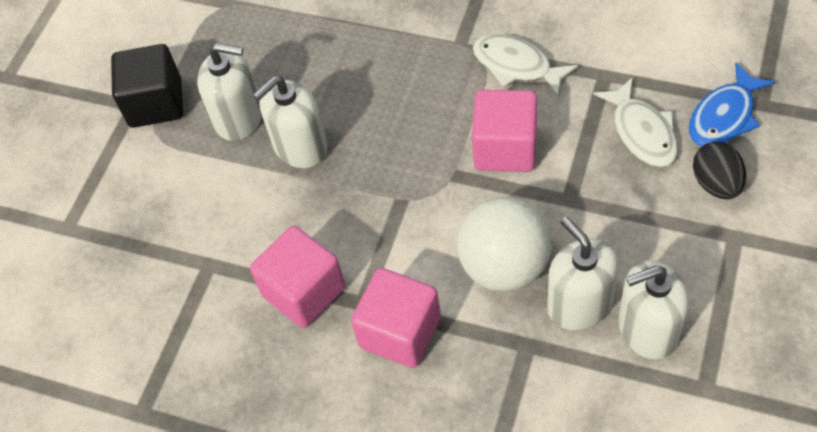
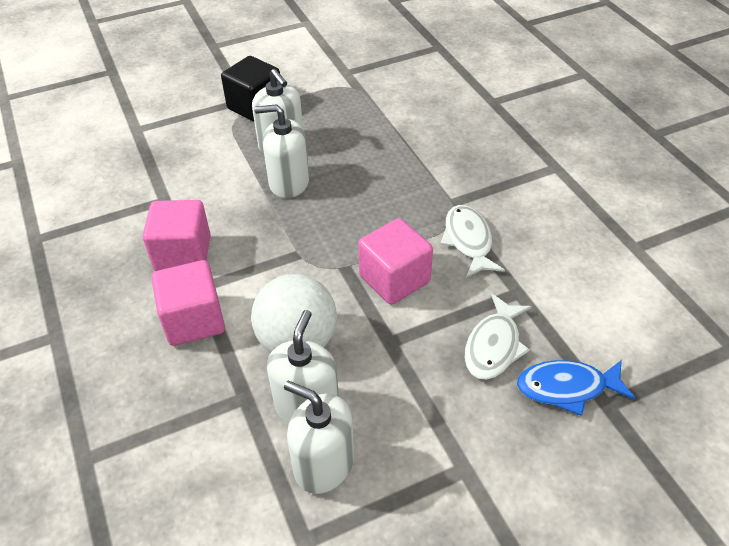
camera: 40 degrees right, 10 degrees down
(716, 183) = (499, 423): black egg -> none

